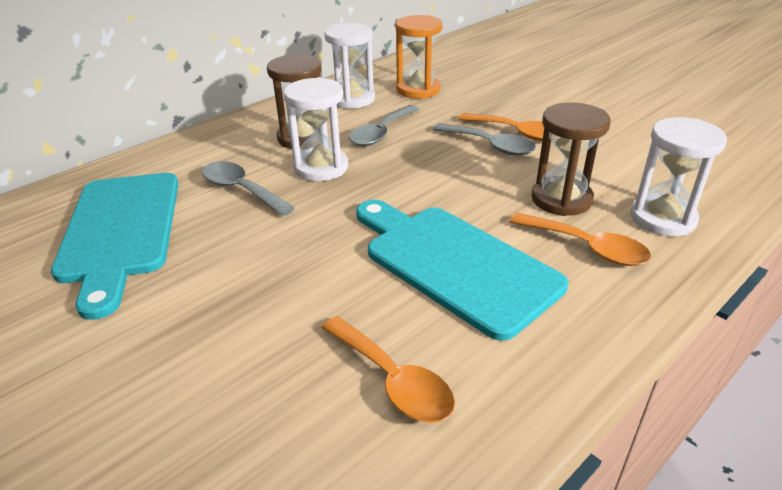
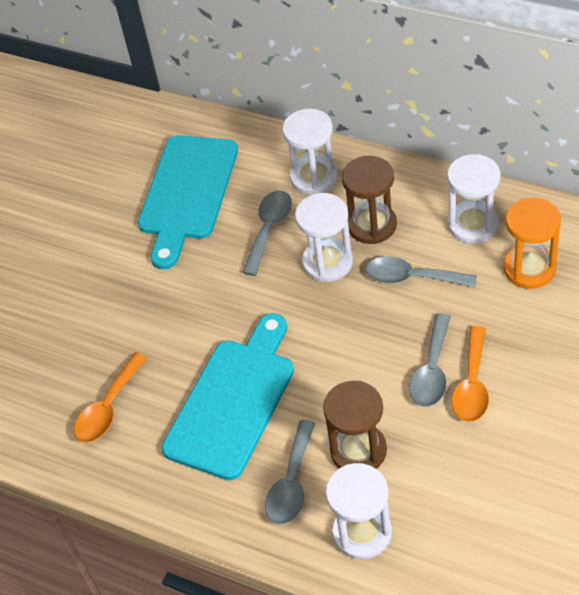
camera: 75 degrees right, 15 degrees up
(120, 231) = (187, 193): turquoise cutting board -> turquoise cutting board turned 45 degrees counterclockwise
(209, 152) = (314, 177): none -> white hourglass
(587, 247) = (291, 483): orange spoon -> grey spoon

